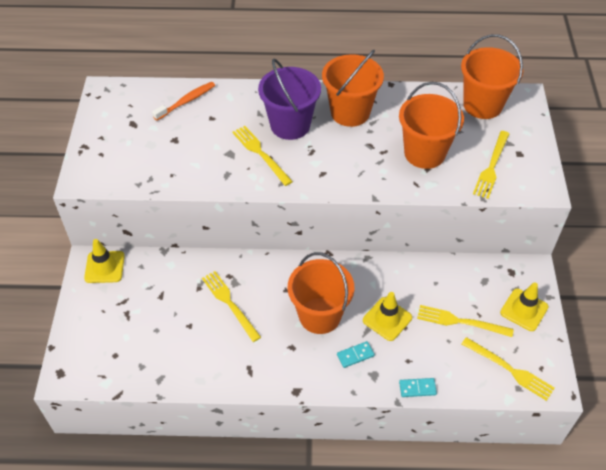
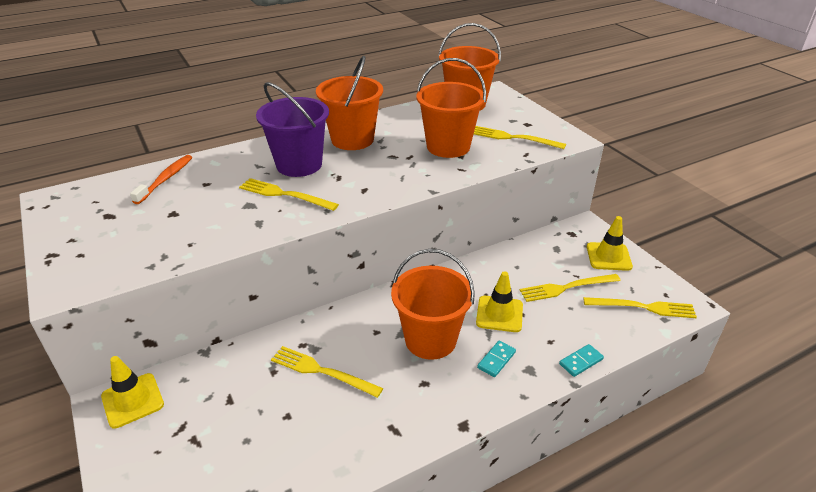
camera: 30 degrees left, 15 degrees down
(491, 166) = (514, 138): yellow fork -> yellow fork turned 120 degrees clockwise

